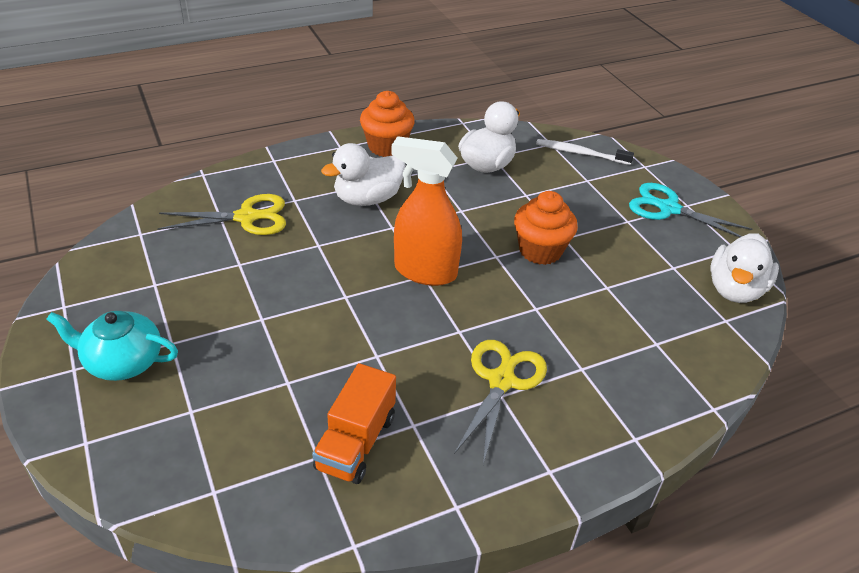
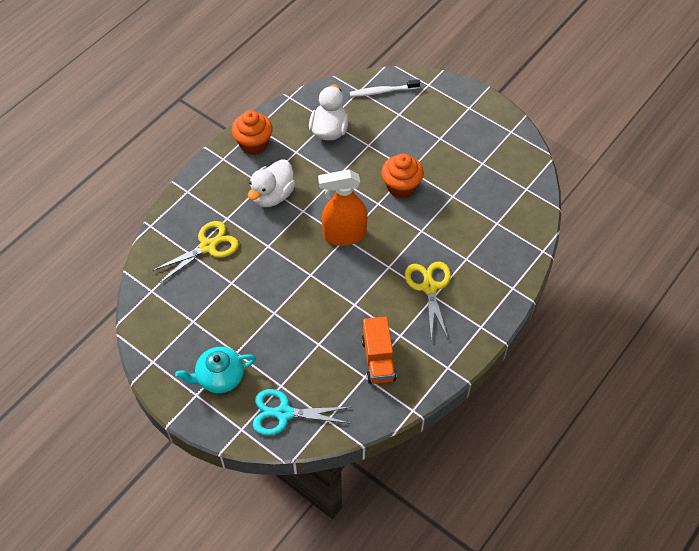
camera: 25 degrees left, 15 degrees up
(668, 209) = (459, 116): turquoise scissors -> turquoise scissors (284, 413)
(735, 289) = (522, 164): white duck -> none

